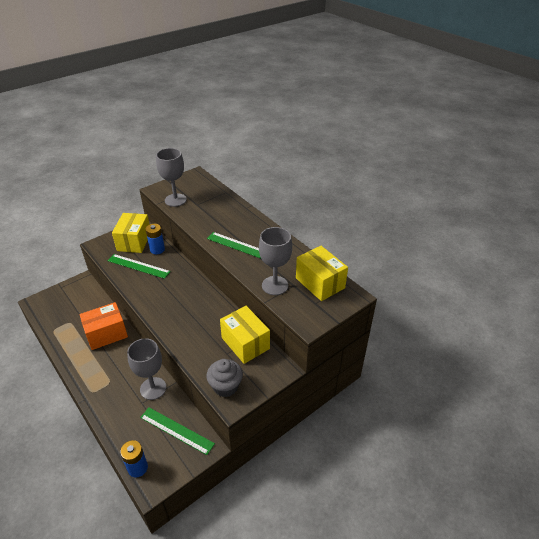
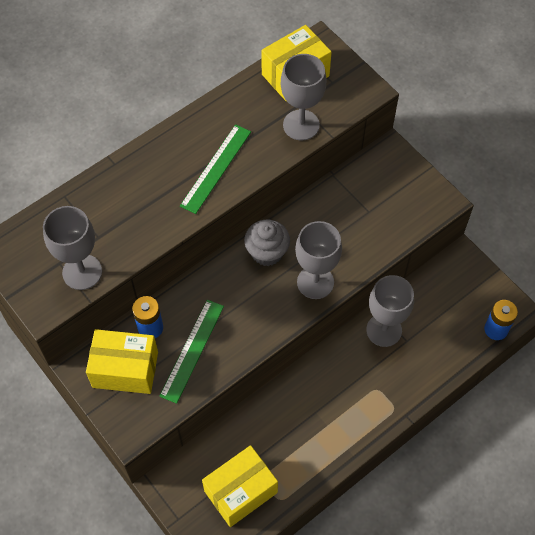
camera: 90 degrees left, 20 degrees up
(106, 334) = (288, 413): orange box -> none
(173, 321) = (315, 282): none -> grey goblet
(176, 430) = (443, 293): green ruler -> none
(225, 386) = (420, 210): grey cupcake -> grey cupcake (267, 252)
(245, 343) = (351, 191): yellow box -> yellow box (240, 491)

